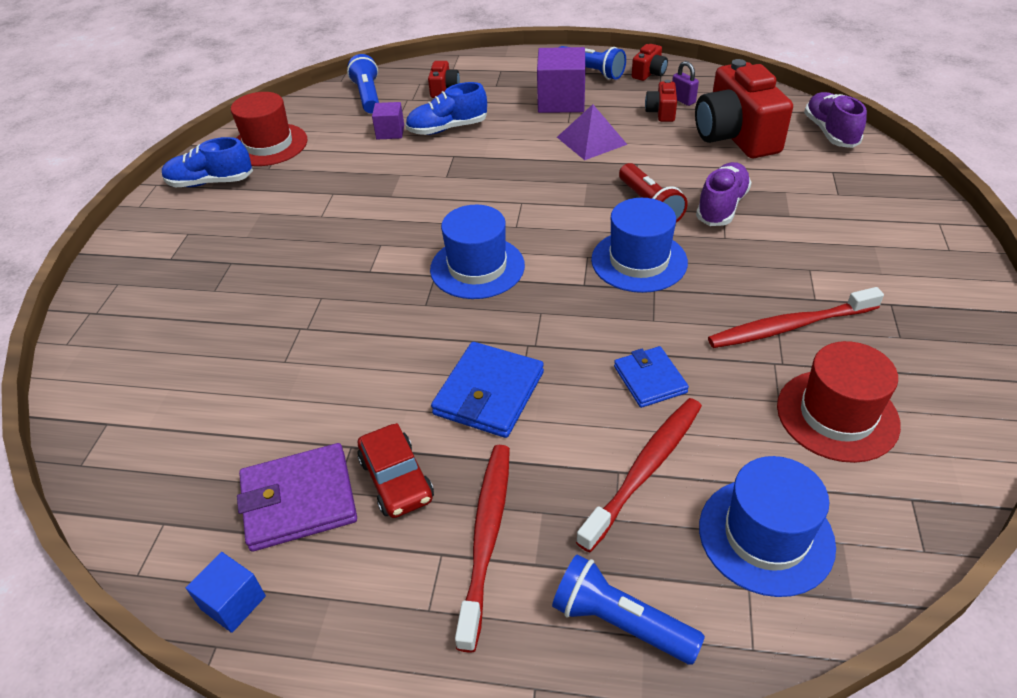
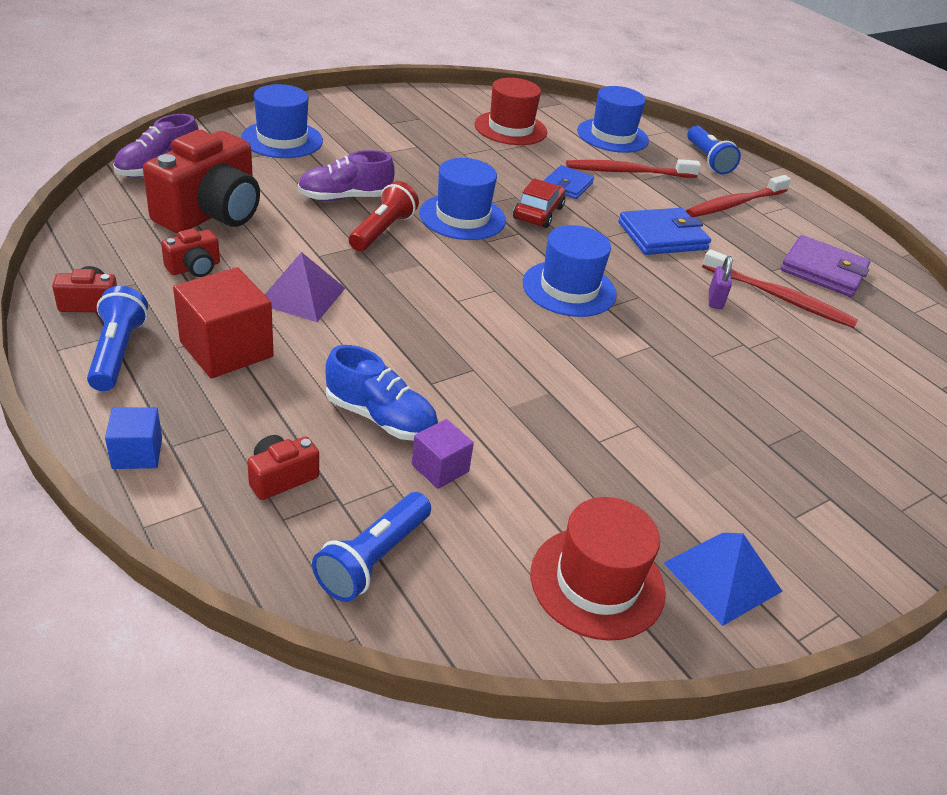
camera: 140 degrees left, 5 degrees down
(210, 182) = (722, 577): blue shoe -> blue pyramid
(233, 602) = (885, 262): blue cube -> blue cube (137, 453)
(396, 479) = (759, 244): red car -> red car (538, 213)
(561, 101) = (226, 349): purple cube -> red cube
(683, 100) = (151, 261): purple padlock -> purple padlock (715, 300)
(789, 326) = (457, 150): red toothbrush -> red toothbrush (780, 298)
(868, 210) = (282, 139): none -> blue hat

